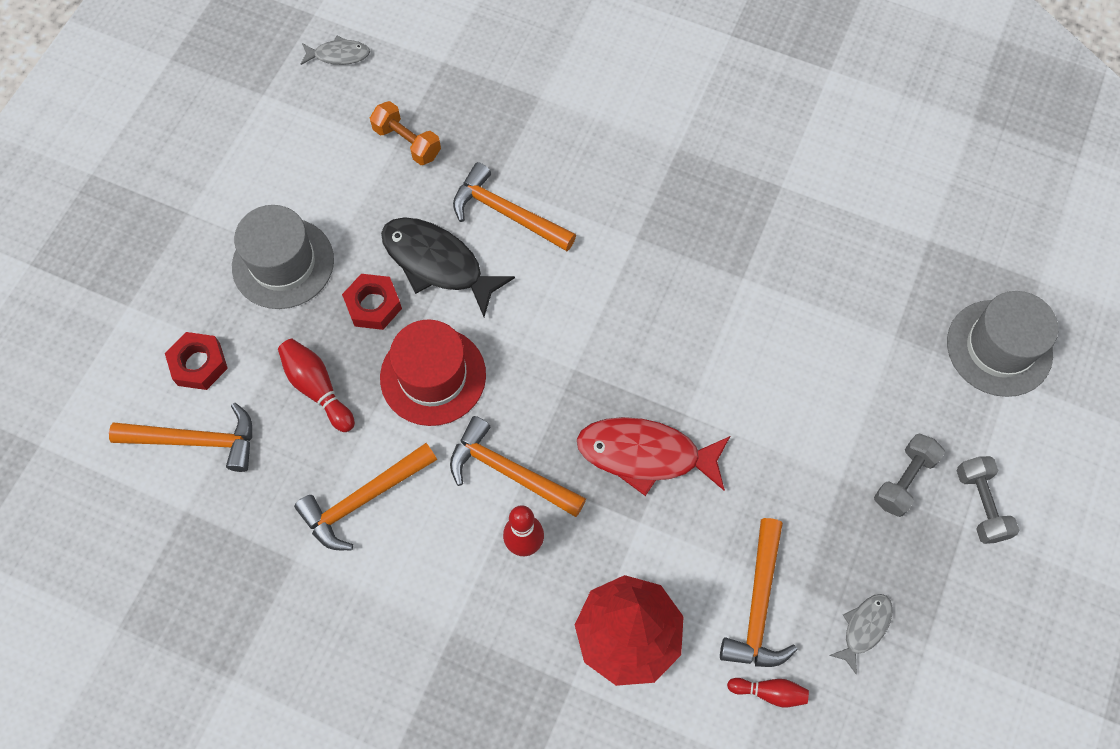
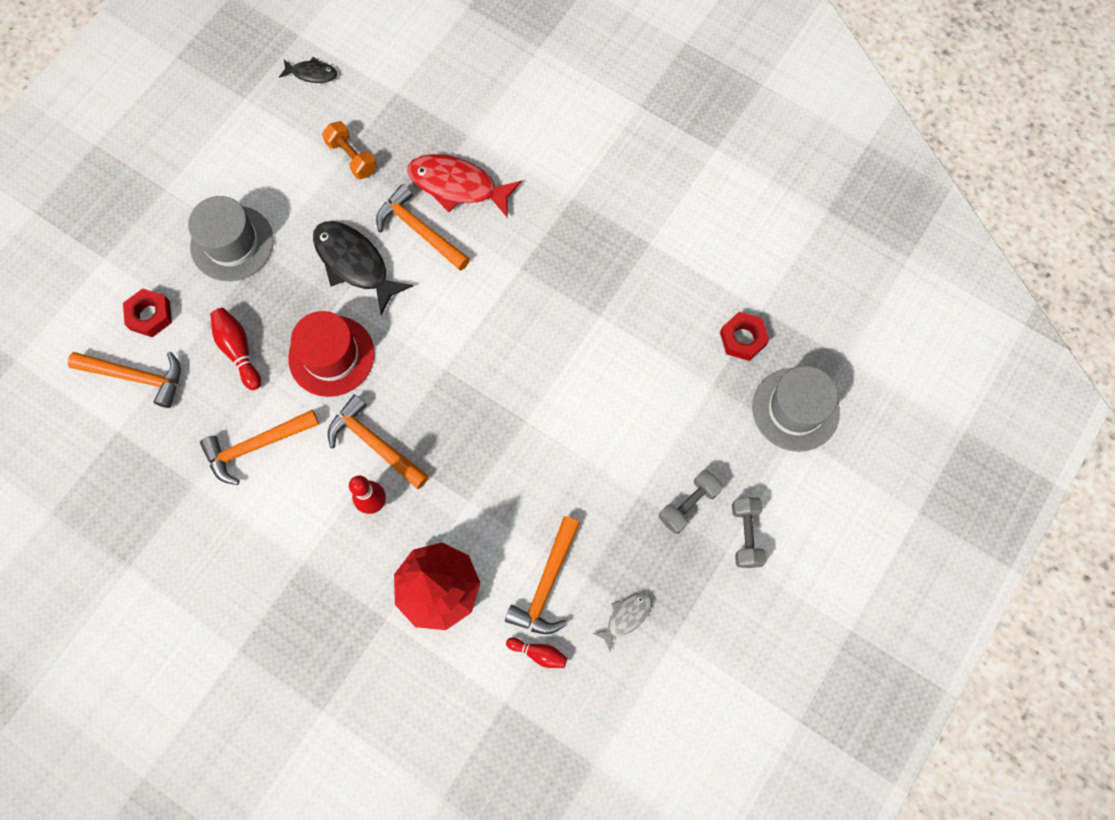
camera: 10 degrees right, 5 degrees up
(339, 55) = (312, 74): grey fish -> black fish
(373, 305) = (296, 290): red nut -> red nut (742, 339)
(645, 454) = (486, 448): red fish -> red fish (458, 185)

